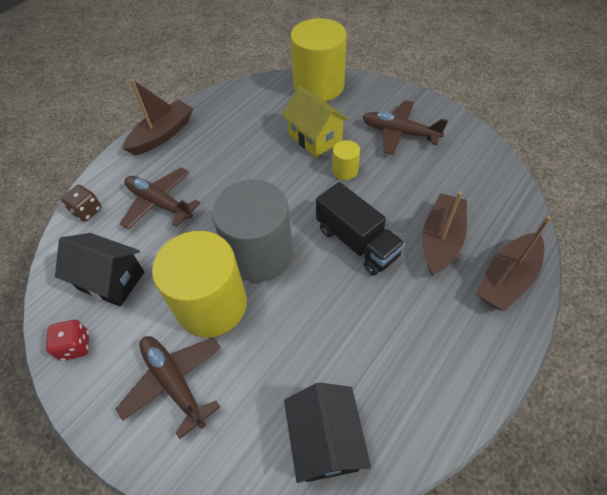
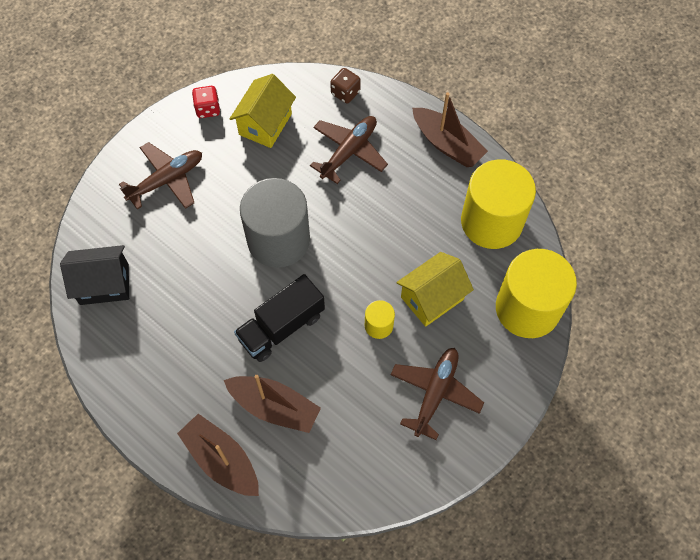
camera: 90 degrees right, 10 degrees up
(111, 280) = (265, 124): black house -> yellow house
(211, 305) = (230, 202): yellow cylinder -> yellow cylinder (491, 221)

